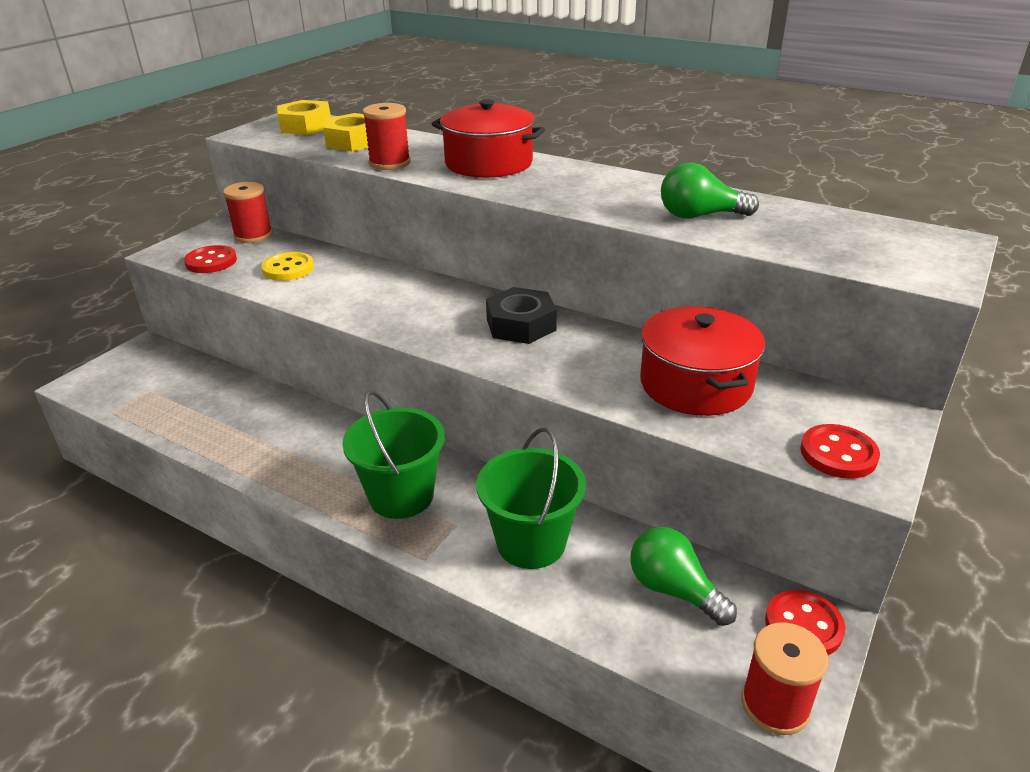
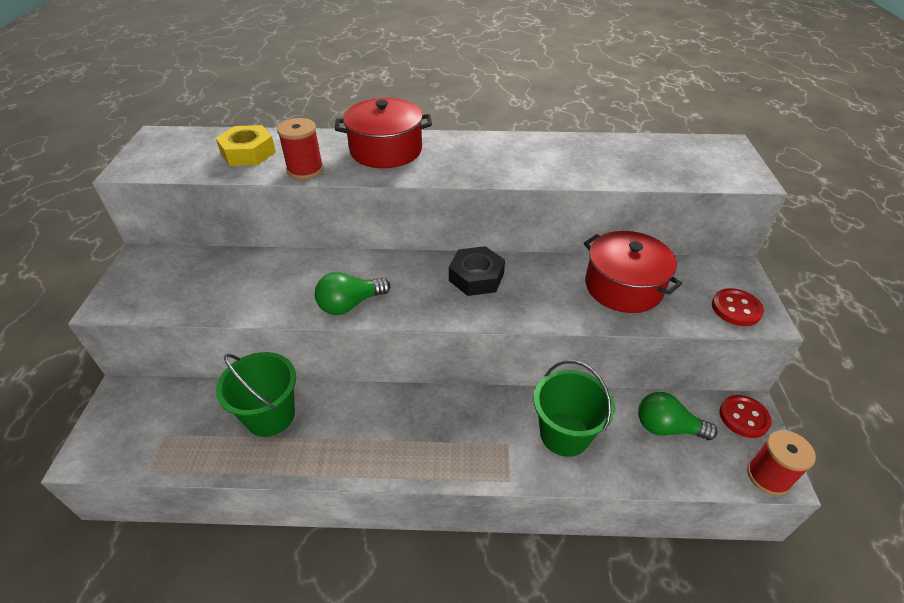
camera: 30 degrees left, 10 degrees up
(211, 261) = (166, 300): red button -> none
(253, 235) = (180, 259): red spool -> none
(288, 269) = (246, 285): yellow button -> none
(306, 126) = (183, 145): yellow nut -> none
(401, 496) = (453, 438): green bucket -> green bucket (270, 415)
(700, 216) = (578, 164): green light bulb -> green light bulb (350, 304)

